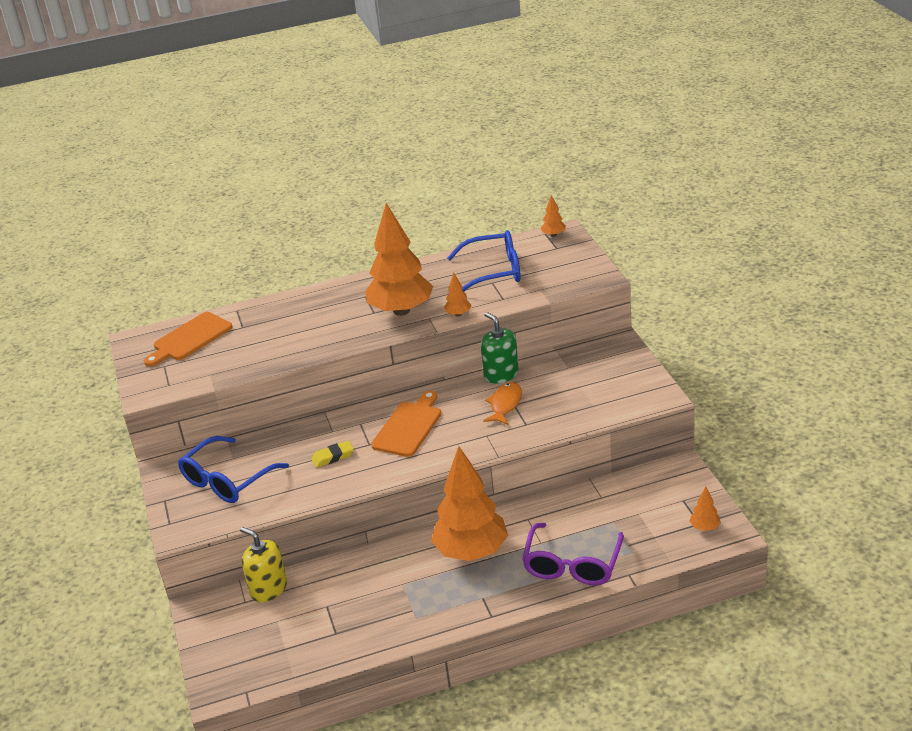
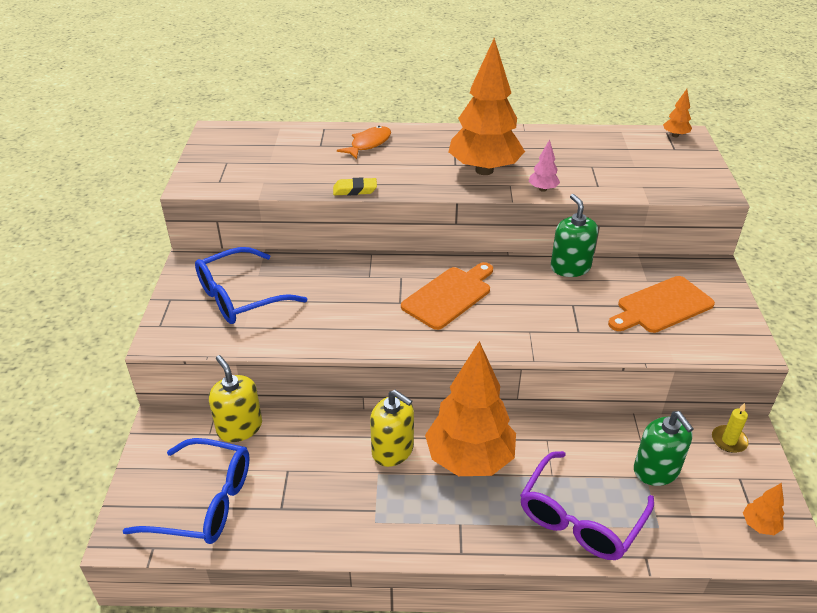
camera: 15 degrees right, 5 degrees up
(190, 338) = (265, 143): orange cutting board -> orange cutting board (661, 306)
(333, 457) = (356, 305): yellow eraser -> yellow eraser (355, 190)
(406, 564) = (393, 450): none -> yellow soap dispenser
(458, 314) = (543, 189): orange tree -> pink tree
(493, 272) = (597, 156): blue glasses -> blue glasses (203, 502)
(505, 404) = (563, 302): orange fish -> orange fish (368, 144)
(619, 514) = (656, 470): none -> green soap dispenser
(668, 476) = (729, 440): none -> yellow candle

